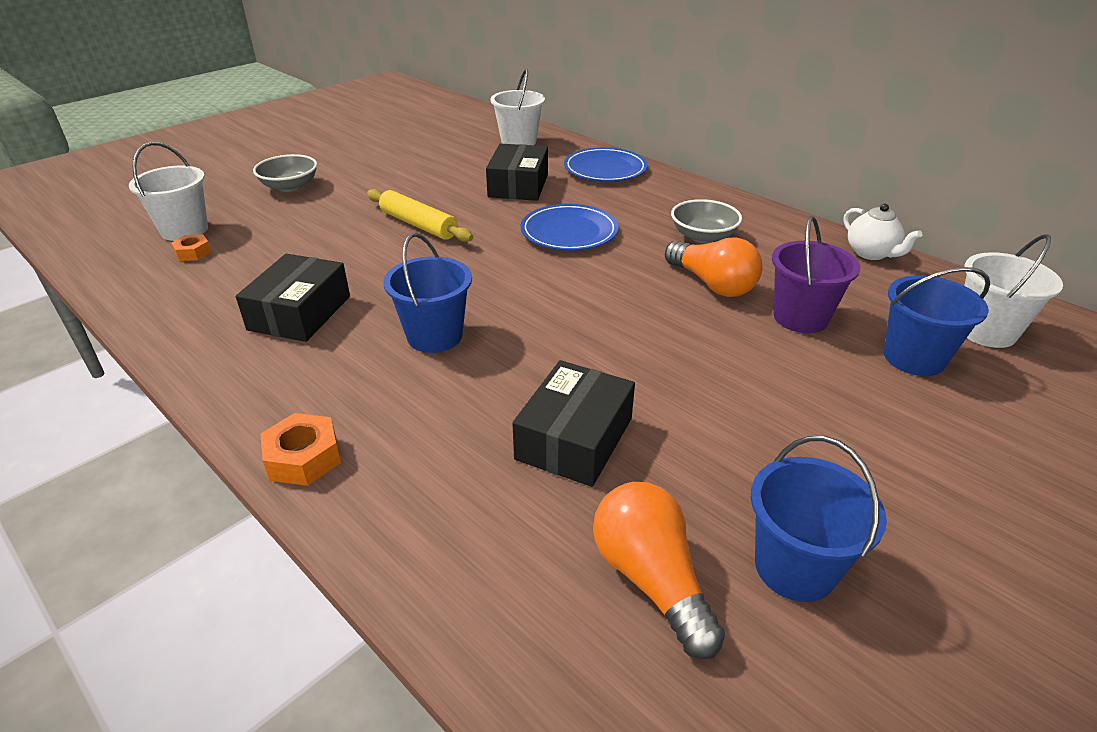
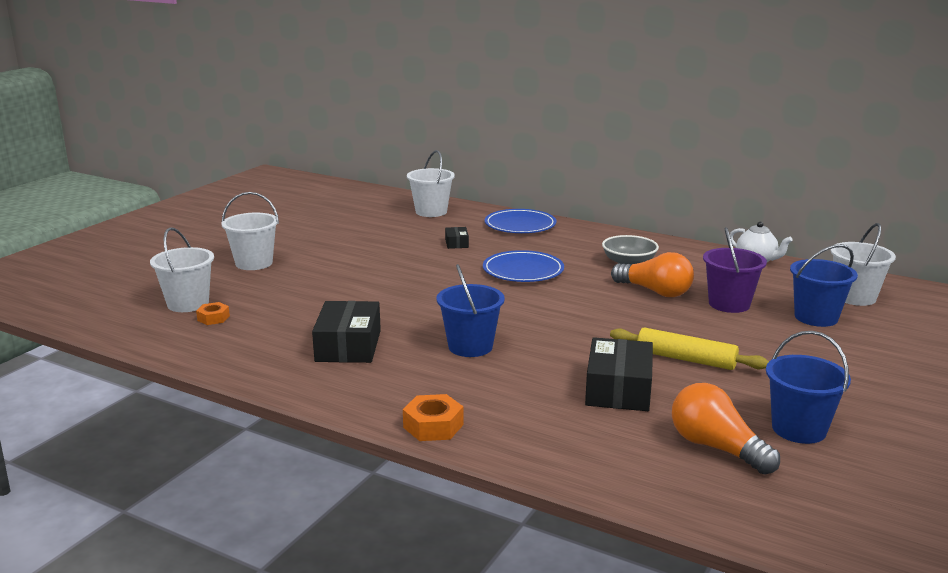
camera: 15 degrees left, 15 degrees down
(290, 186) = (254, 263): grey bowl -> white bucket
(418, 225) = (395, 278): yellow rolling pin -> yellow rolling pin (686, 359)
(518, 185) = (457, 243): black box -> black box, size x0.49

